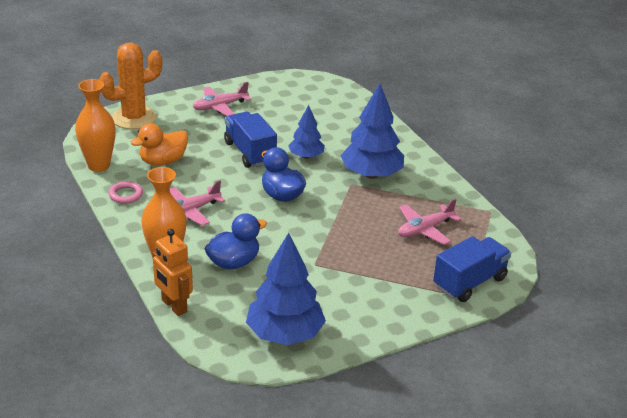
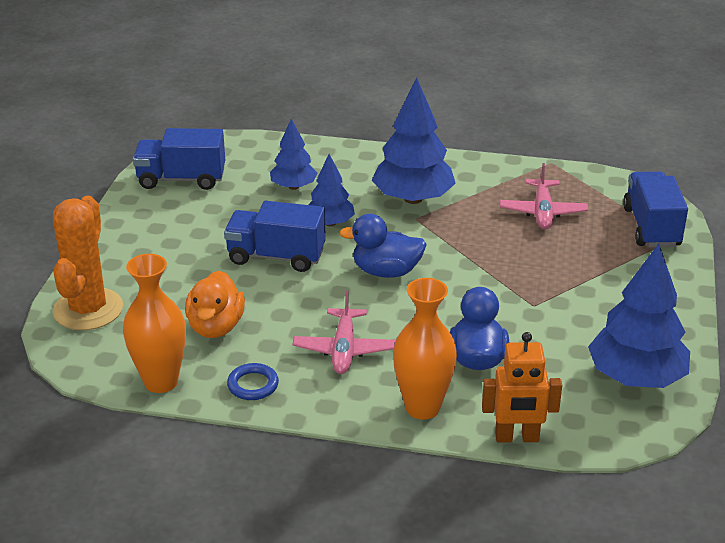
camera: 50 degrees left, 0 degrees up
(126, 195) = (253, 385): pink ring -> blue ring
(220, 106) = (152, 236): pink plane -> none
(284, 91) = (181, 179): none -> blue truck
(326, 128) = (293, 186): none -> blue tree

